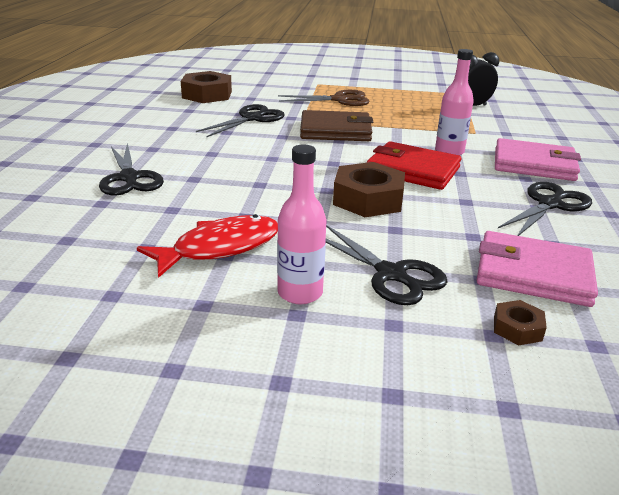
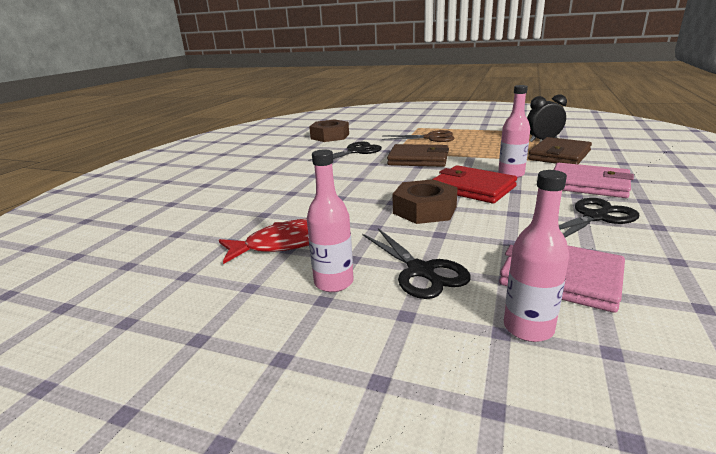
camera: 15 degrees right, 5 degrees down
(129, 178) = (245, 192): black scissors -> none
(494, 127) = (559, 155): none -> brown wallet
(517, 328) = (528, 328): brown nut -> pink bottle

